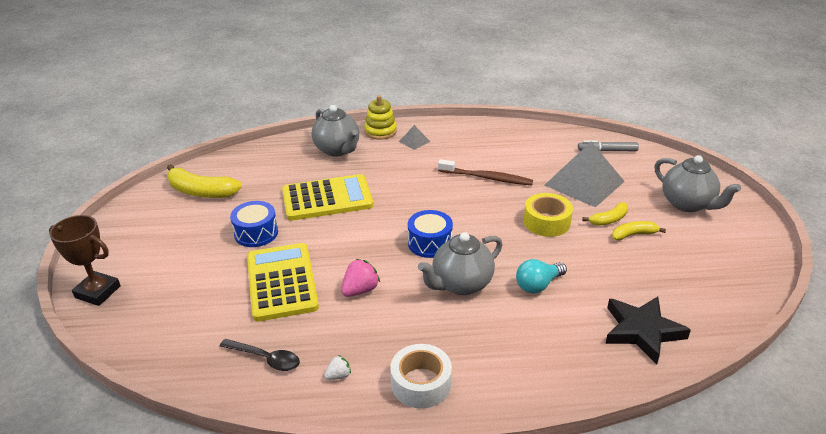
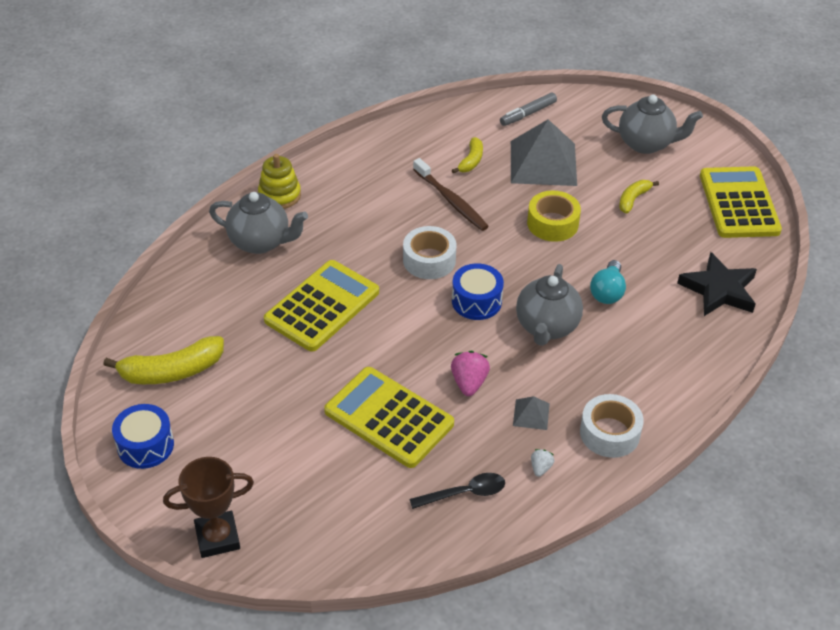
camera: 40 degrees left, 10 degrees up
(256, 233) = (298, 384): blue drum -> blue drum (145, 445)
(414, 141) = (331, 191): grey pyramid -> grey pyramid (531, 414)
(428, 204) = (429, 260): none -> white tape
(487, 178) = (451, 201): brown toothbrush -> brown toothbrush turned 75 degrees clockwise
(609, 220) = (600, 194): yellow banana -> yellow banana (471, 161)
(733, 278) = (739, 203): none -> yellow calculator

